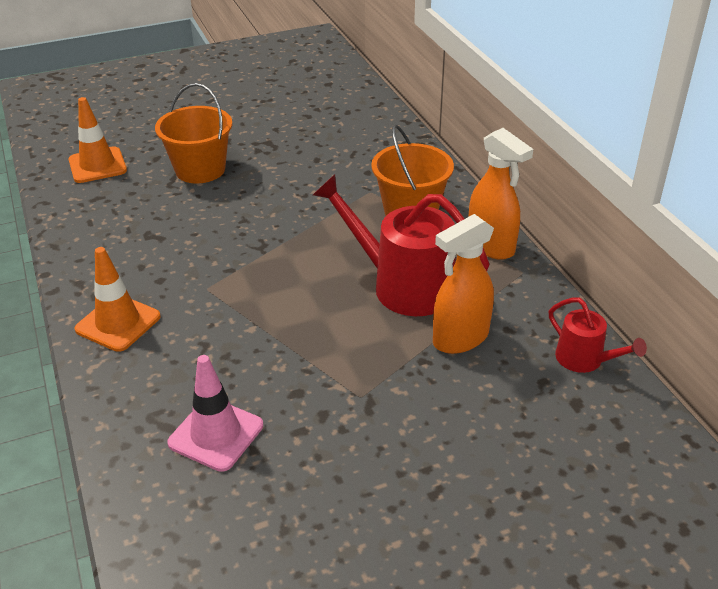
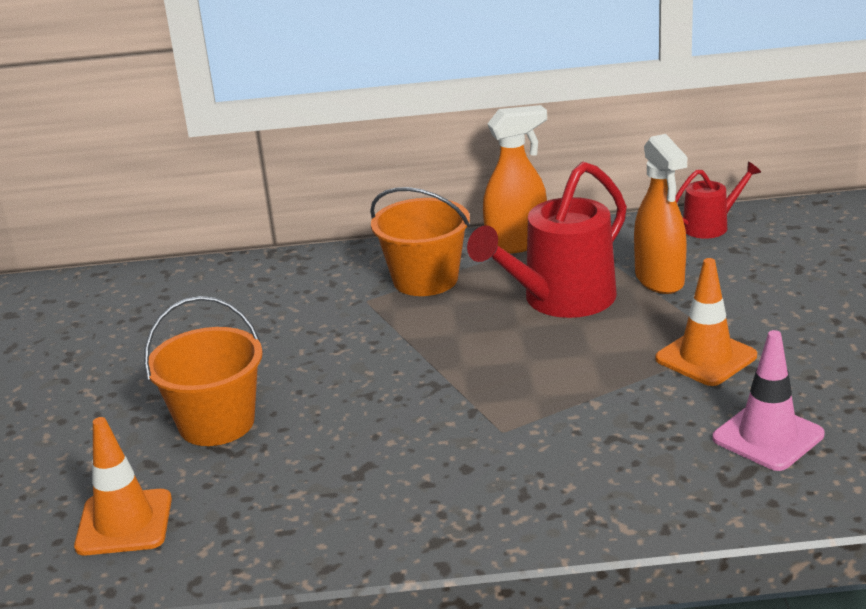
camera: 70 degrees left, 10 degrees down
(118, 323) = (544, 505): orange traffic cone -> orange traffic cone (706, 357)

